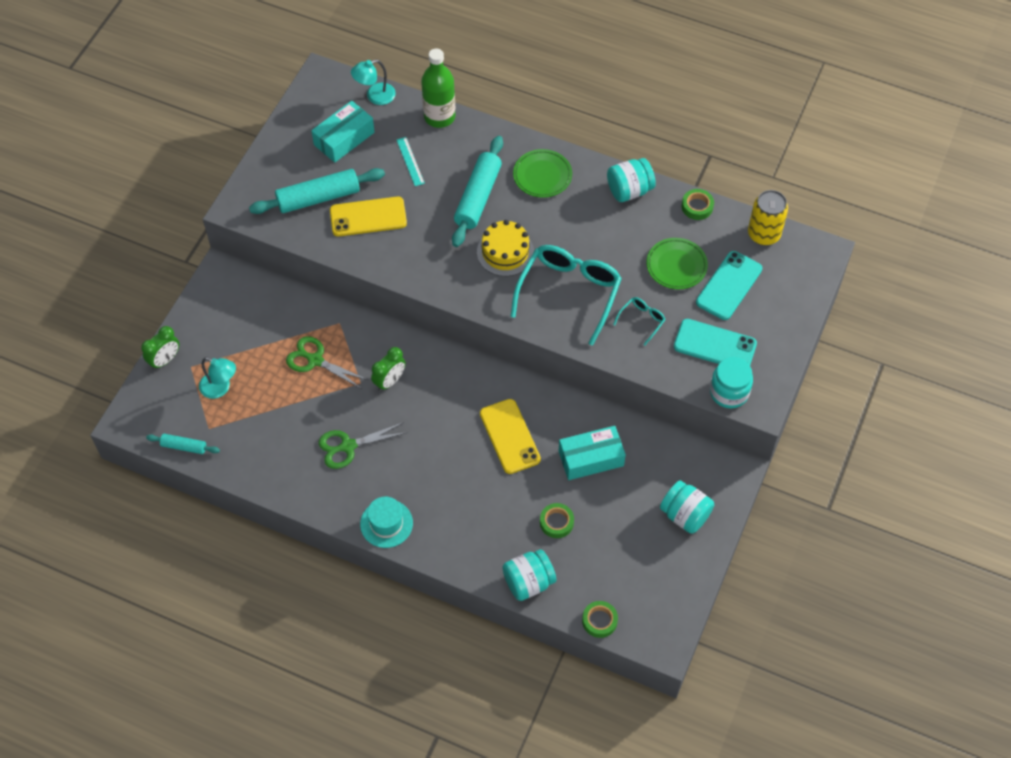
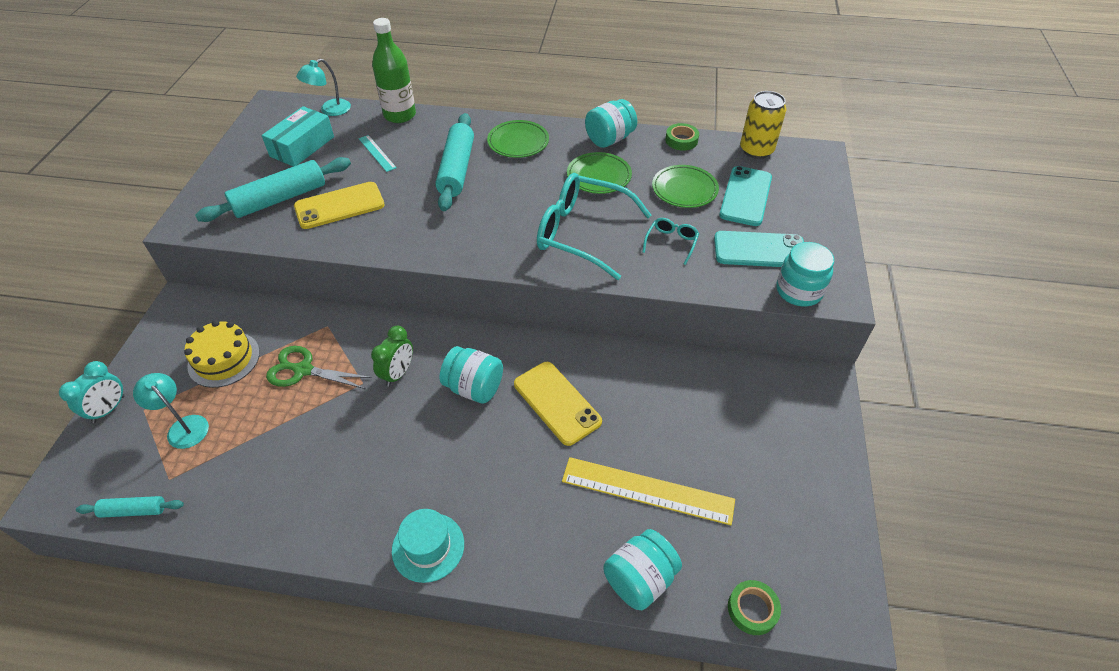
camera: 15 degrees left, 10 degrees down
(165, 360) = (109, 409): green clock -> turquoise clock
(220, 388) = (183, 426): turquoise lamp -> turquoise lamp turned 150 degrees counterclockwise
(348, 446) = (359, 459): green scissors -> none
(505, 252) = (500, 210): yellow cake -> yellow cake (224, 359)
(556, 522) = (647, 490): green tape -> yellow ruler
(569, 293) = (582, 233): turquoise glasses -> turquoise glasses turned 75 degrees counterclockwise
(591, 458) = (659, 405): turquoise box -> none
(604, 233) = (599, 176): none -> green plate
(685, 515) = (794, 444): turquoise jar -> turquoise jar (474, 388)

